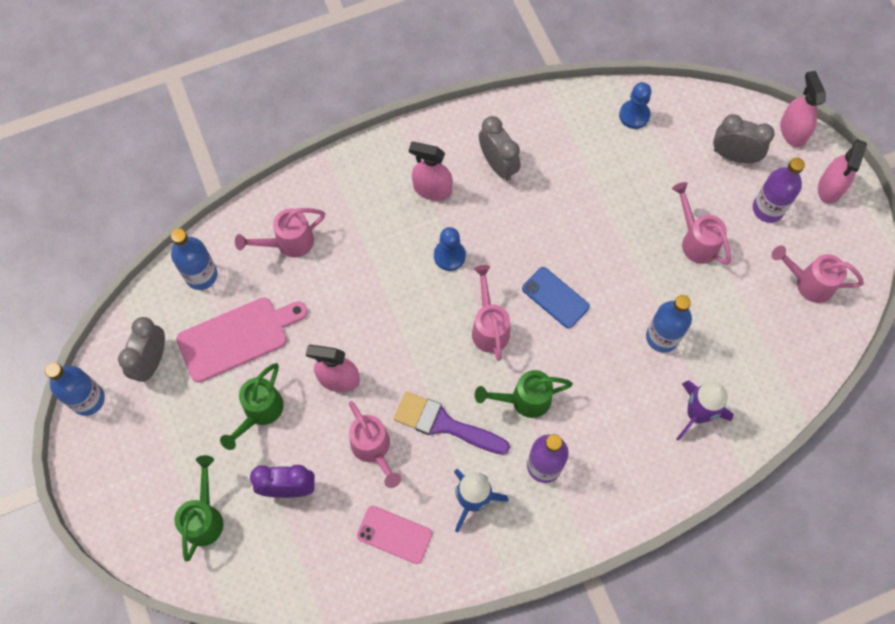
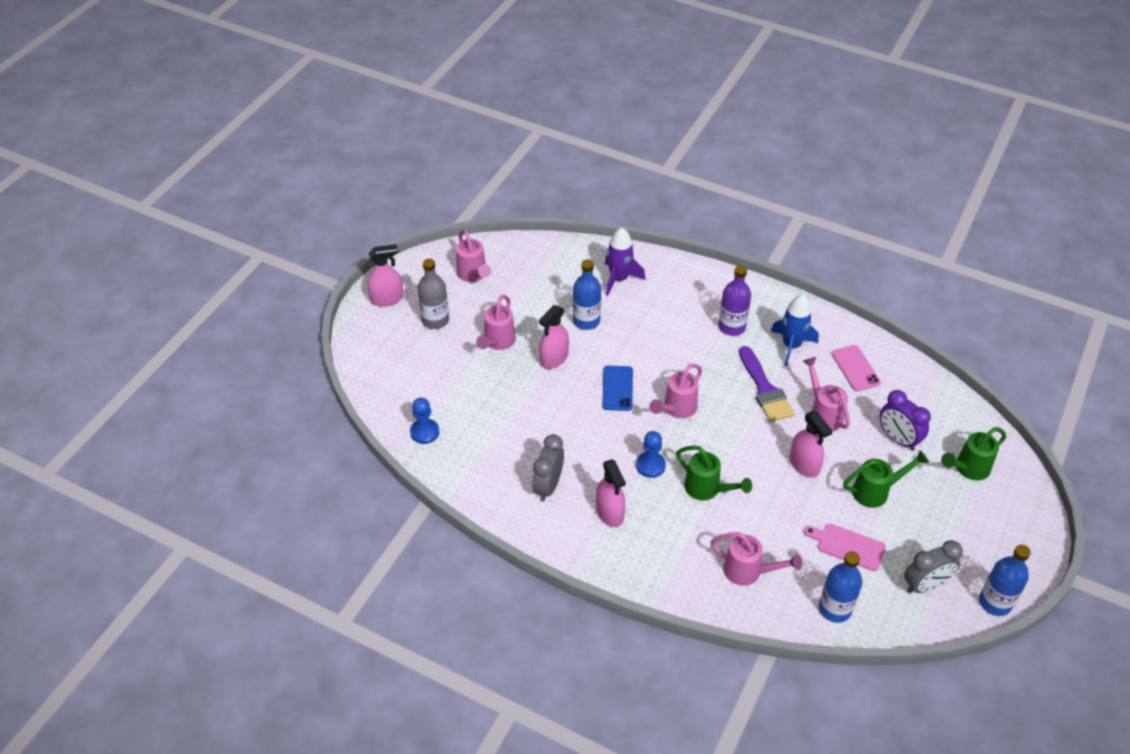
camera: 130 degrees left, 20 degrees down
(237, 337) = (848, 546): pink cutting board -> pink cutting board, size x0.65
(373, 449) = (823, 413): pink watering can -> pink watering can turned 45 degrees counterclockwise
(523, 400) = (703, 361): green watering can -> green watering can (707, 489)
(734, 156) = (408, 359): grey clock -> none
(768, 209) = (435, 320): purple bottle -> grey bottle
(793, 131) = (356, 339): pink spray bottle -> pink spray bottle (554, 358)

